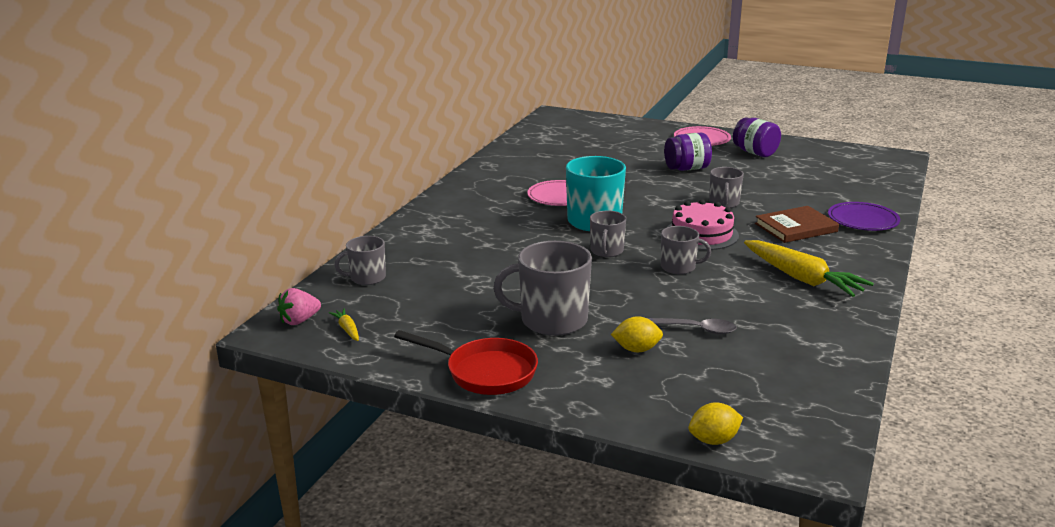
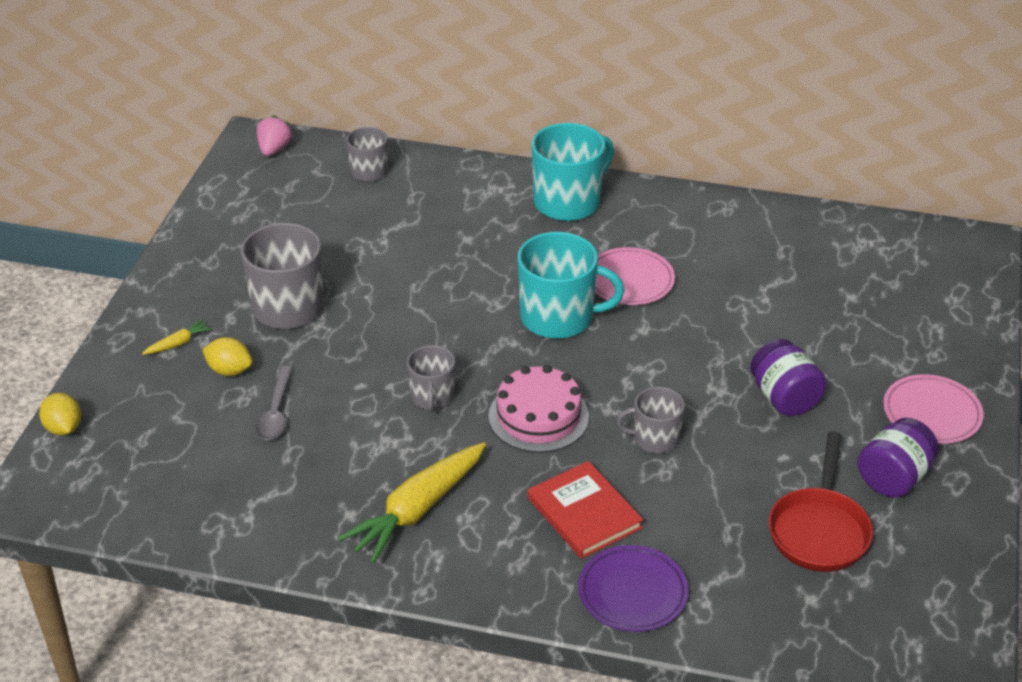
camera: 80 degrees right, 15 degrees up
(299, 321) = (274, 149): pink strawberry -> pink strawberry turned 60 degrees clockwise
(347, 329) = (259, 180): yellow carrot -> yellow carrot (178, 343)
(457, 207) = (568, 202): none -> turquoise mug
(485, 372) = (183, 274): red pan -> red pan (819, 530)
(606, 251) = (467, 334): grey mug -> none
(636, 349) = (229, 370): yellow lemon -> yellow lemon turned 60 degrees counterclockwise
(796, 227) = (584, 513): brown book -> red book

